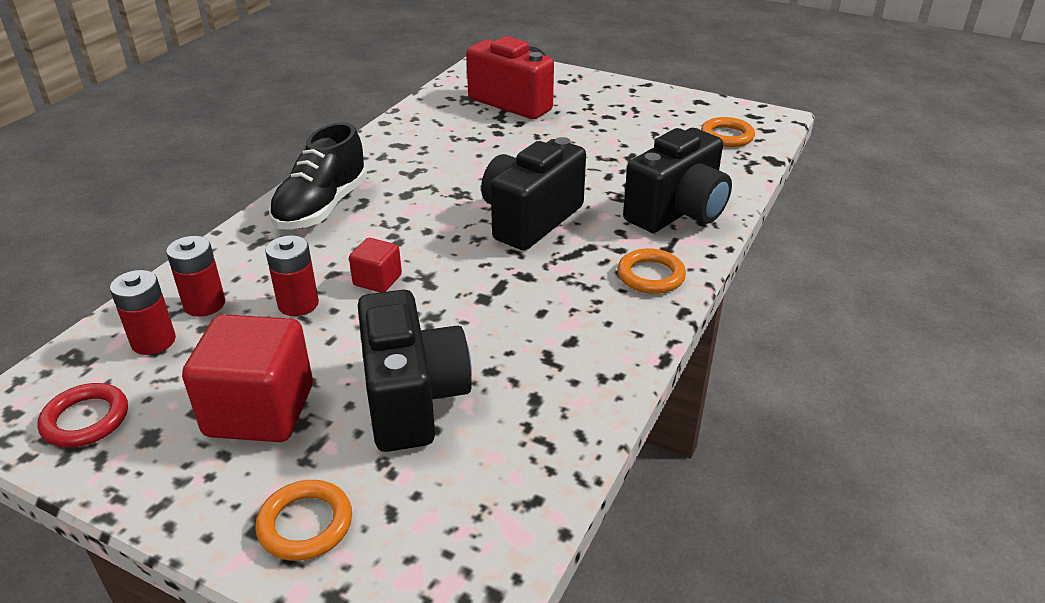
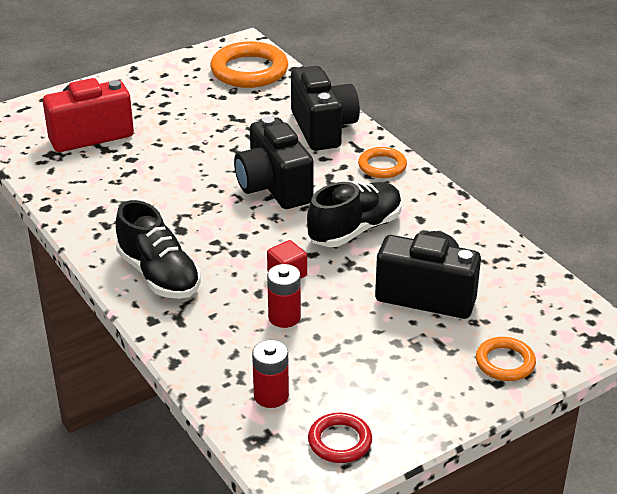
camera: 60 degrees left, 0 degrees up
(204, 304) = (244, 362): red battery -> none
(260, 411) = (391, 360): red cube -> none
(501, 298) = (355, 230): none -> black shoe
(727, 136) = (249, 70): orange ring -> orange ring, size x1.79

